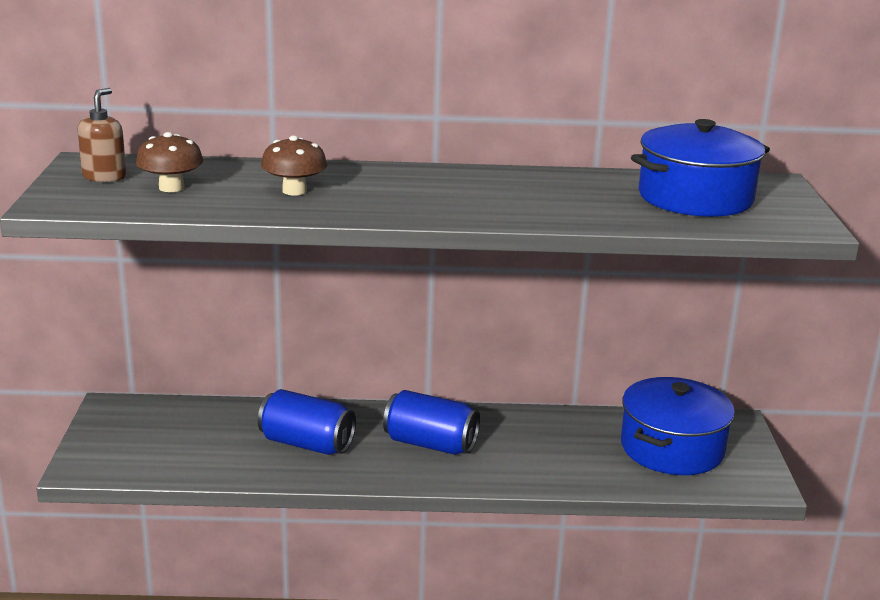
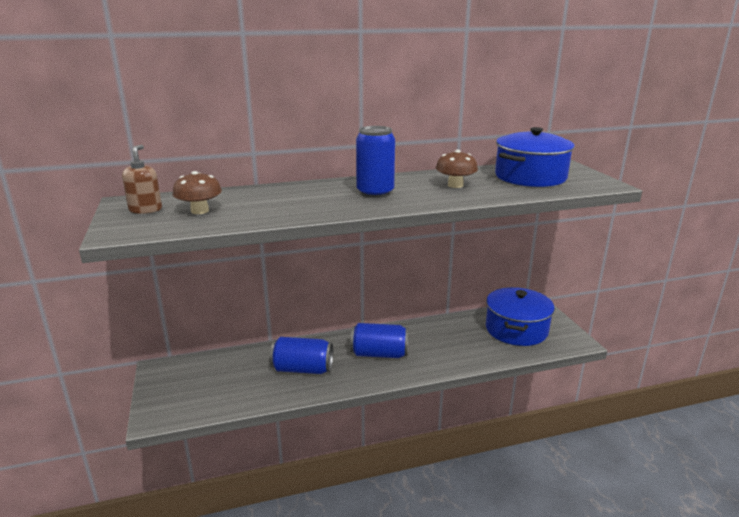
camera: 15 degrees left, 0 degrees up
(294, 191) = (287, 202): brown mushroom -> brown mushroom (455, 185)
(429, 192) = (375, 193): none -> blue can

